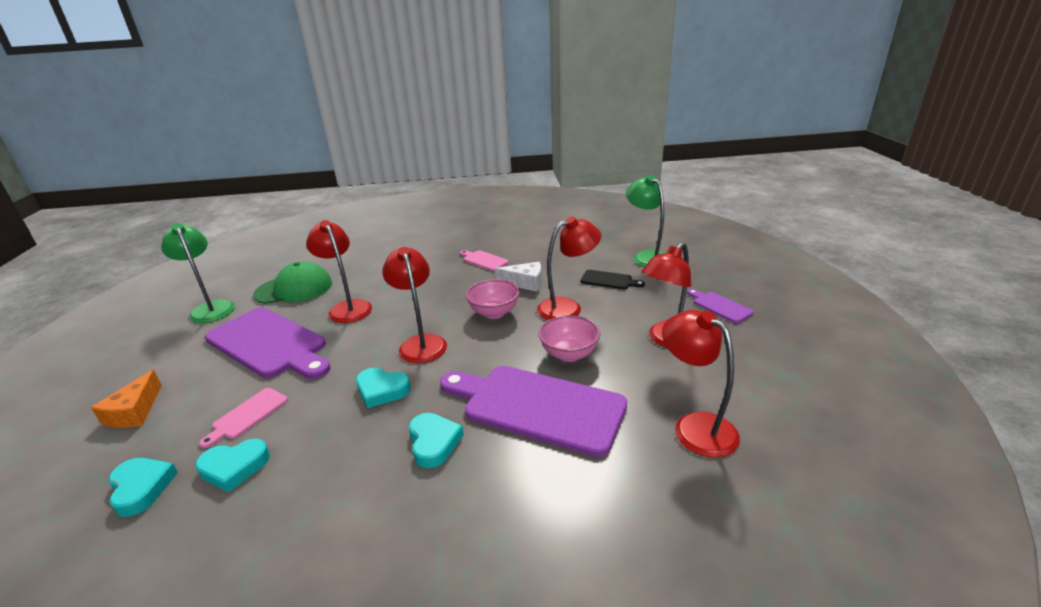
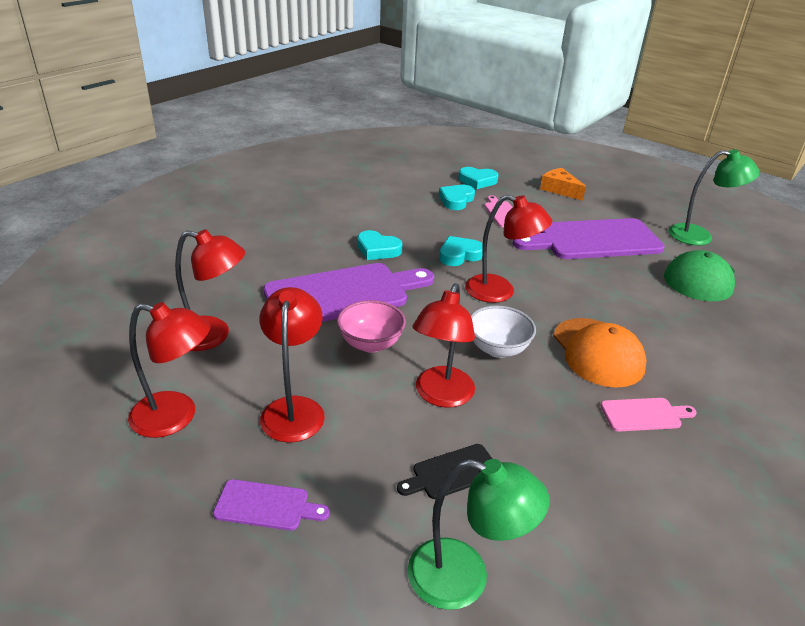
camera: 130 degrees right, 5 degrees up
(347, 307) = (618, 286): red lamp -> red lamp (176, 417)
(446, 286) = (598, 352): none -> orange cap
(494, 312) = (497, 349): pink bowl -> white bowl
(525, 283) = (536, 405): white cheese -> none

